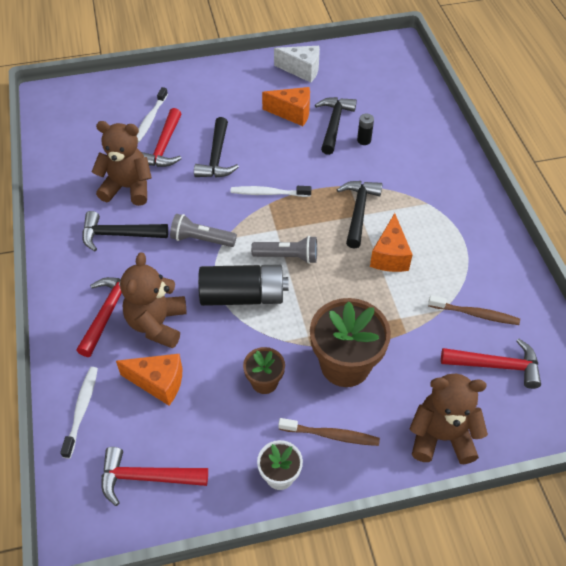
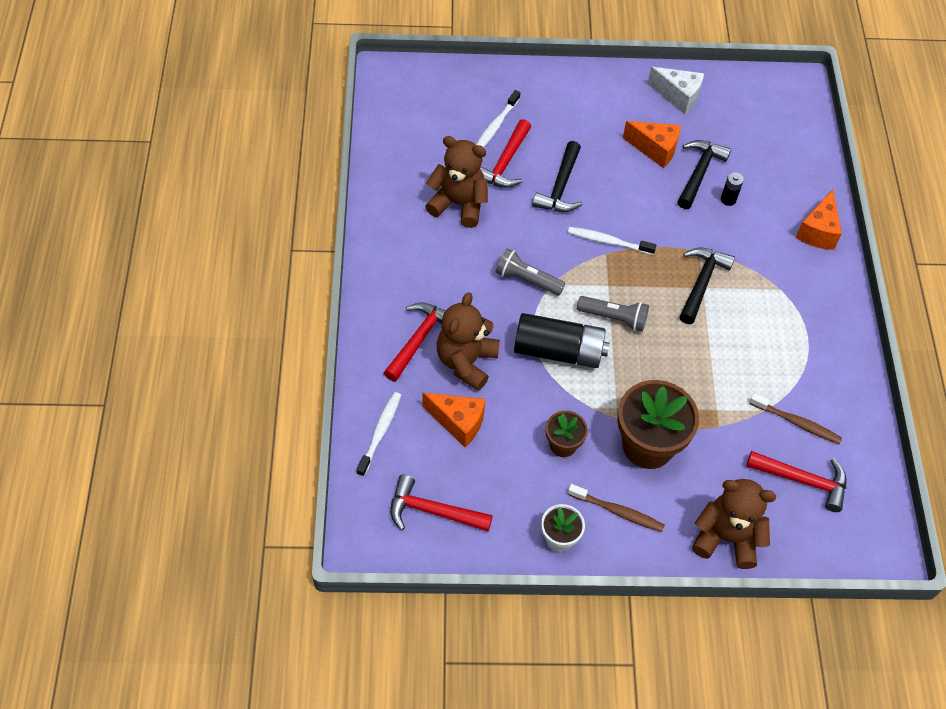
camera: 10 degrees right, 5 degrees up
(119, 235) = (442, 256): black hammer -> none
(390, 256) = (723, 340): orange cheese -> orange cheese (818, 231)

